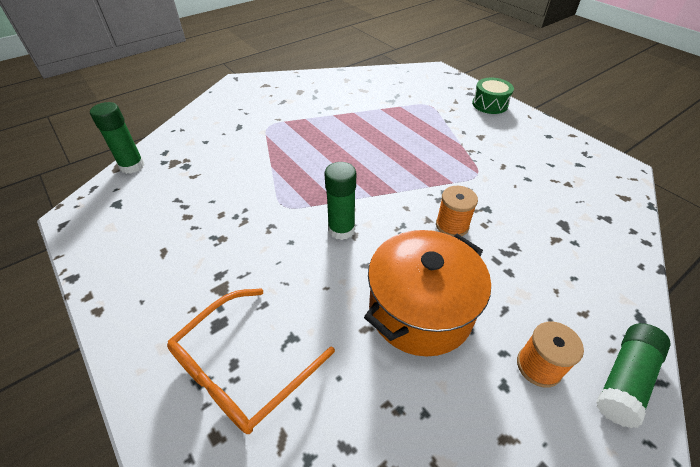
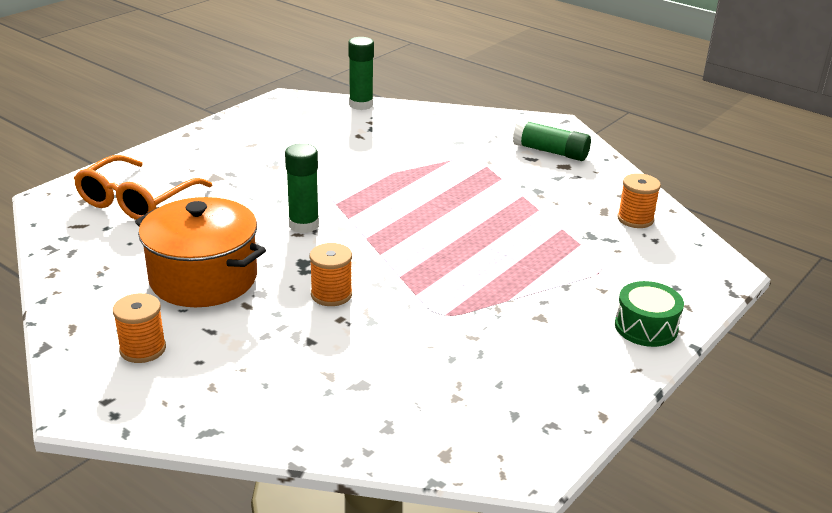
camera: 75 degrees right, 15 degrees down
(243, 368) = (137, 200): orange glasses -> orange glasses turned 90 degrees counterclockwise
(376, 82) = (635, 219): none -> orange spool
(625, 379) = (129, 406): green glue stick -> green glue stick (550, 152)

